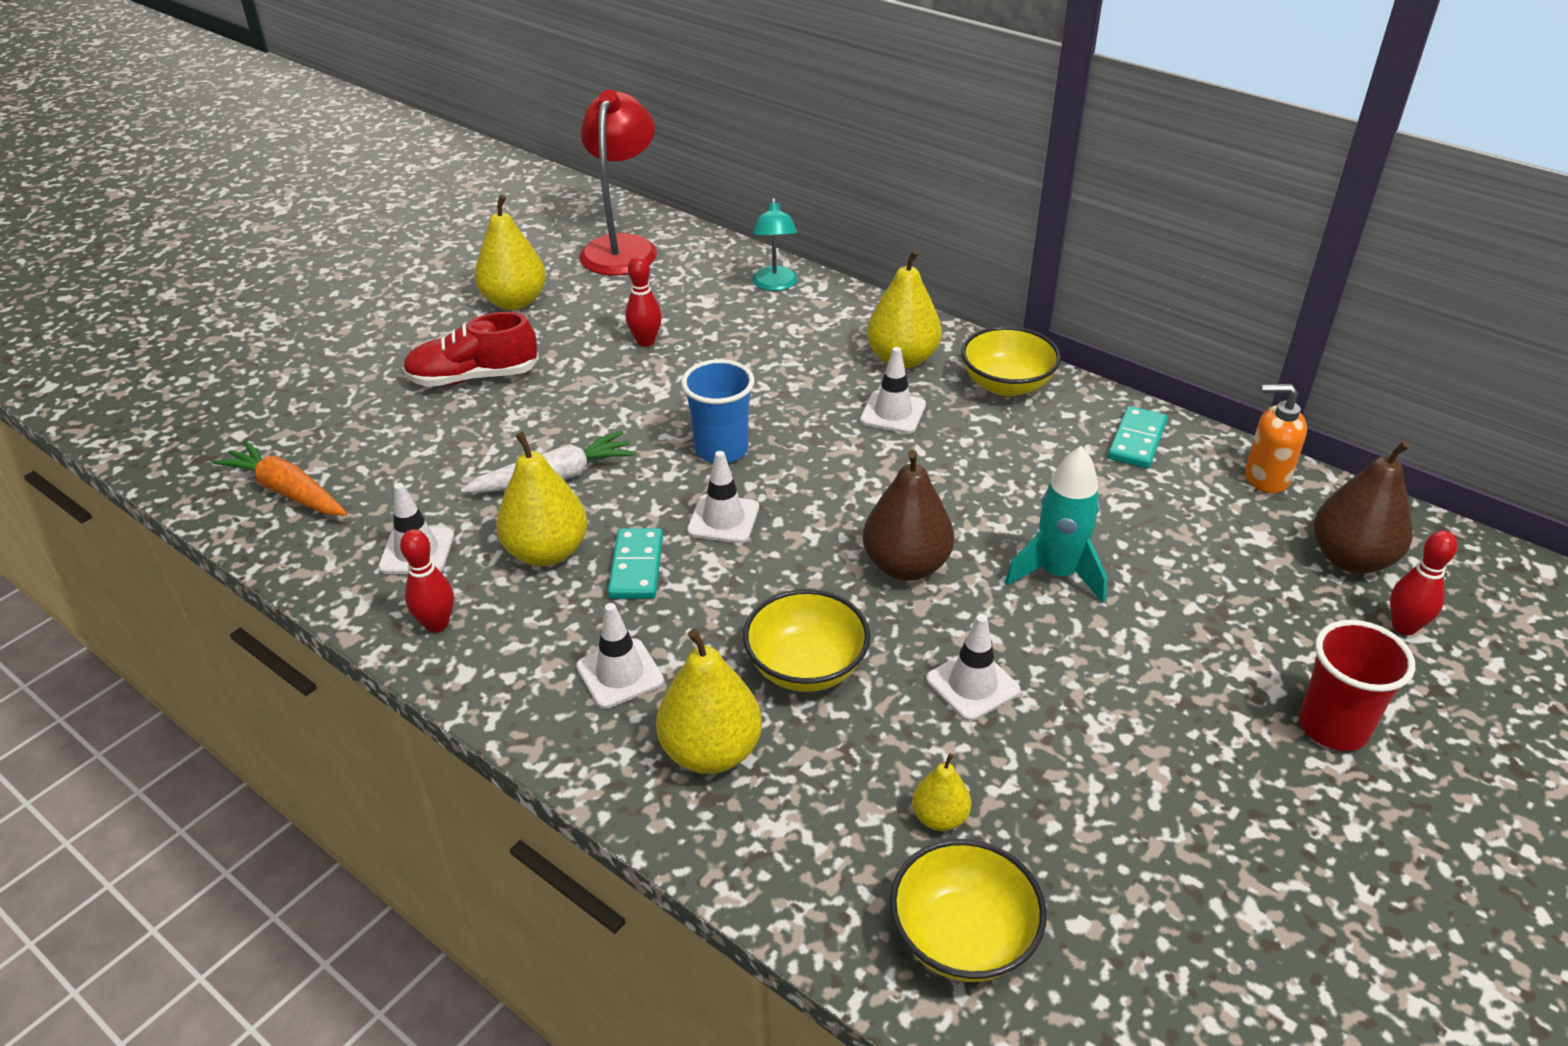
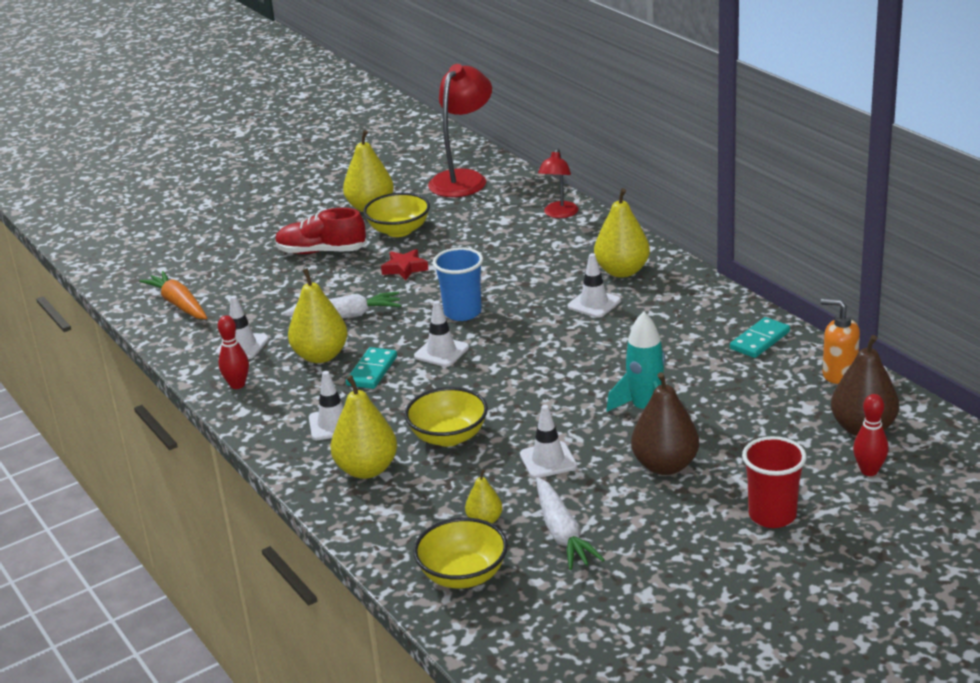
camera: 20 degrees right, 10 degrees down
(606, 390) = (405, 268): none -> red star
(646, 341) = (447, 241): red bowling pin -> none
(775, 285) = (559, 214): turquoise lamp -> red lamp
(906, 565) = (546, 392): brown pear -> brown pear (665, 466)
(1006, 384) = (688, 295): yellow bowl -> yellow bowl (399, 230)
(1066, 819) = (562, 533): none -> white carrot

